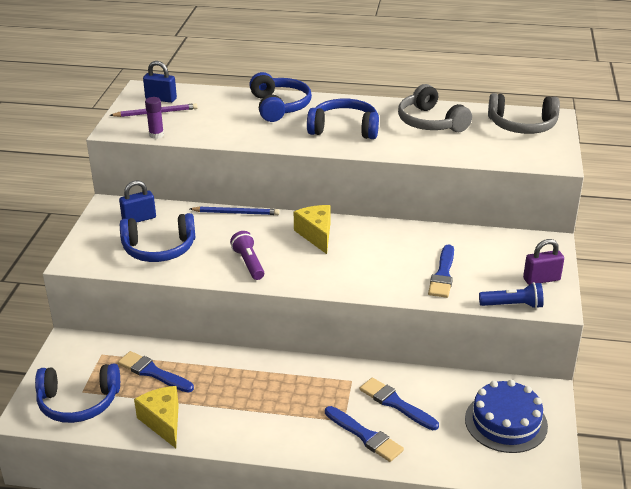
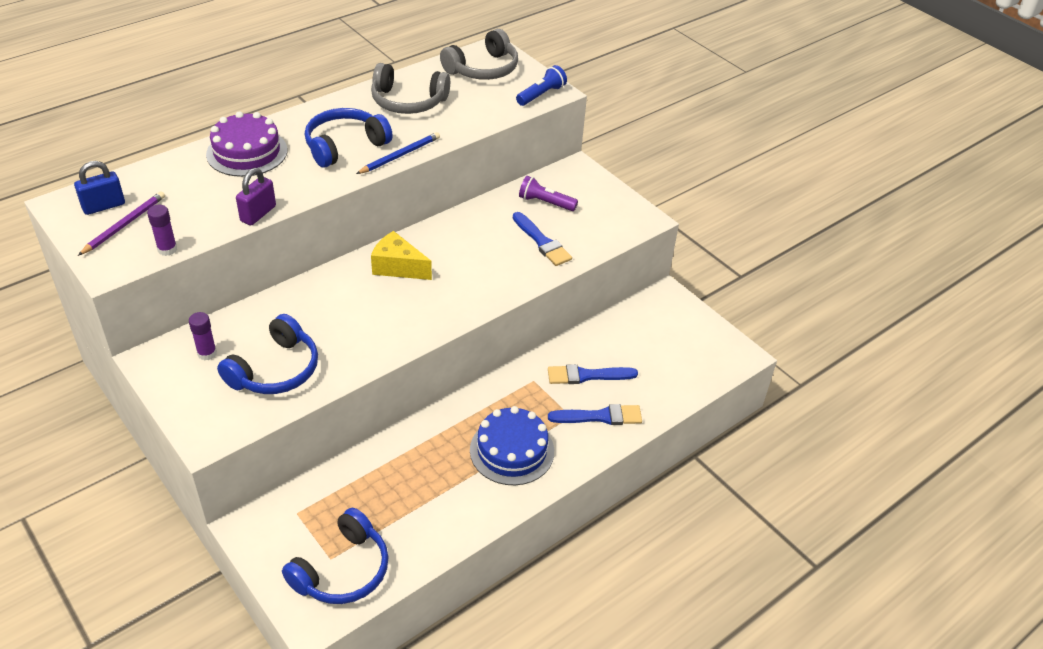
camera: 50 degrees left, 10 degrees up
(139, 219) = (207, 353): blue padlock -> purple glue stick
(153, 372) = (369, 493): blue brush -> none
(163, 422) = (440, 526): yellow cheese -> none
(236, 213) = (295, 289): blue pencil -> blue pencil (400, 155)
(248, 263) = (379, 330): purple flashlight -> purple flashlight (545, 203)
(279, 106) = (247, 152): blue headphones -> purple cake
(506, 422) = (670, 336): blue cake -> blue cake (512, 450)
(512, 305) = (620, 237): blue flashlight -> blue flashlight (541, 95)
(541, 279) = (610, 203): purple padlock -> purple padlock (258, 214)

